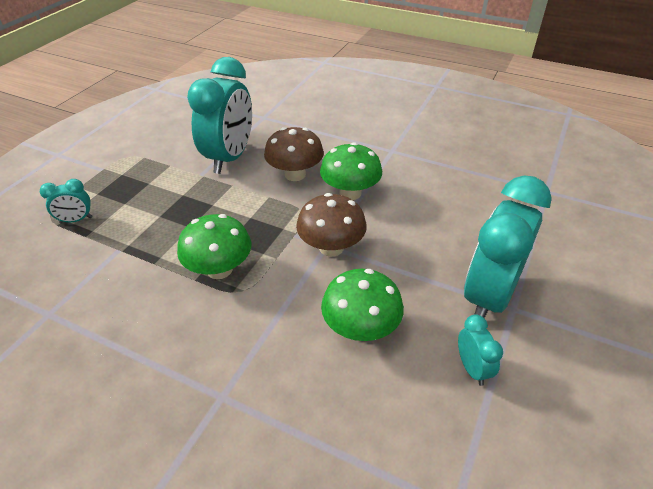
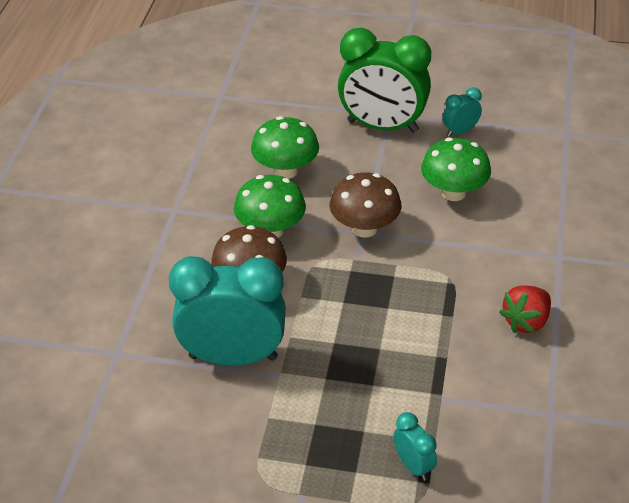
camera: 105 degrees left, 0 degrees up
(153, 331) = (526, 321): none -> red strawberry
(219, 269) = (431, 301): green mushroom -> green mushroom (285, 170)
(488, 296) = (382, 126): turquoise clock -> green clock

